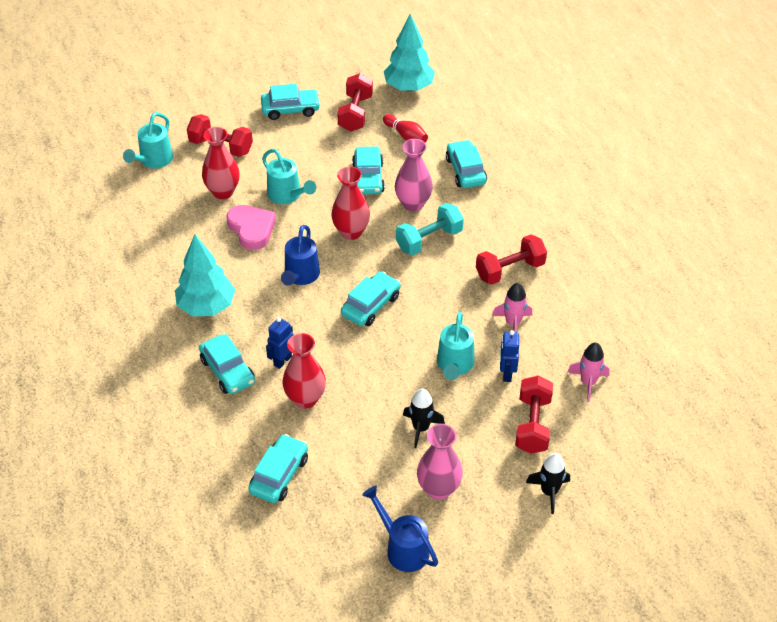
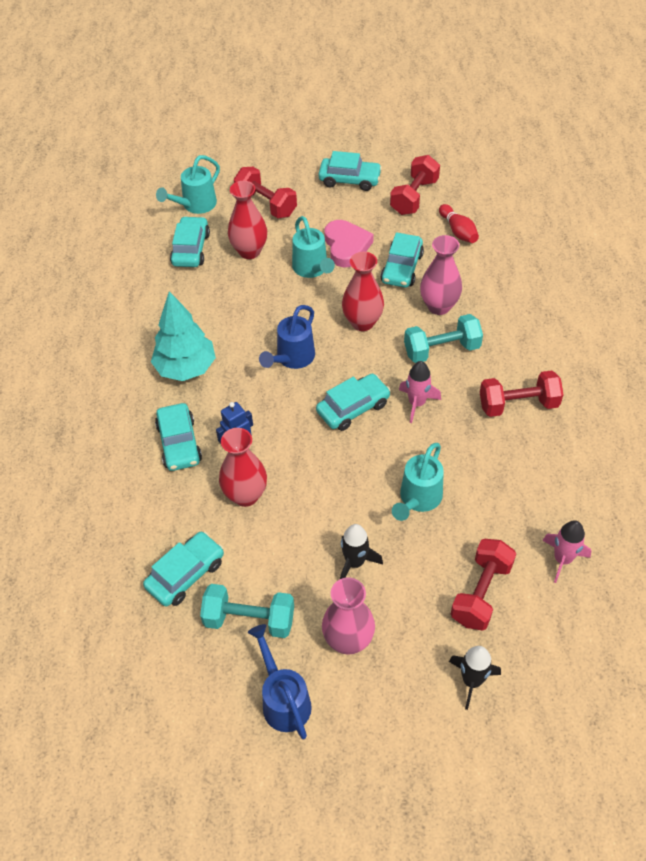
camera: 20 degrees right, 5 degrees up
(251, 229) = (262, 296): pink heart -> pink heart (346, 246)
(349, 495) = (249, 619): none -> turquoise dumbbell
(408, 87) = (480, 180): turquoise tree -> none
(465, 171) = (508, 282): turquoise car -> turquoise car (191, 249)
(506, 374) = (472, 524): blue robot -> none
(513, 323) = (500, 467): pink rocket -> pink rocket (417, 403)

